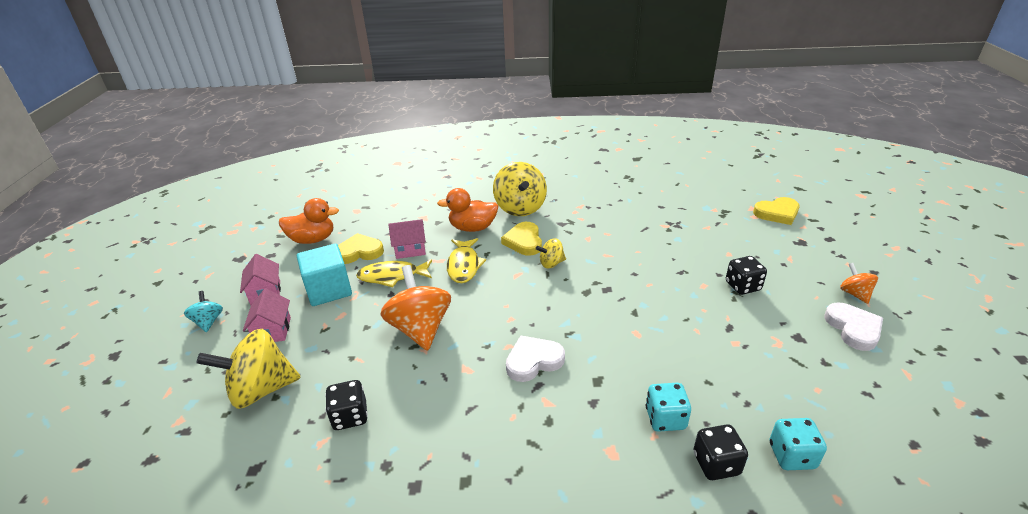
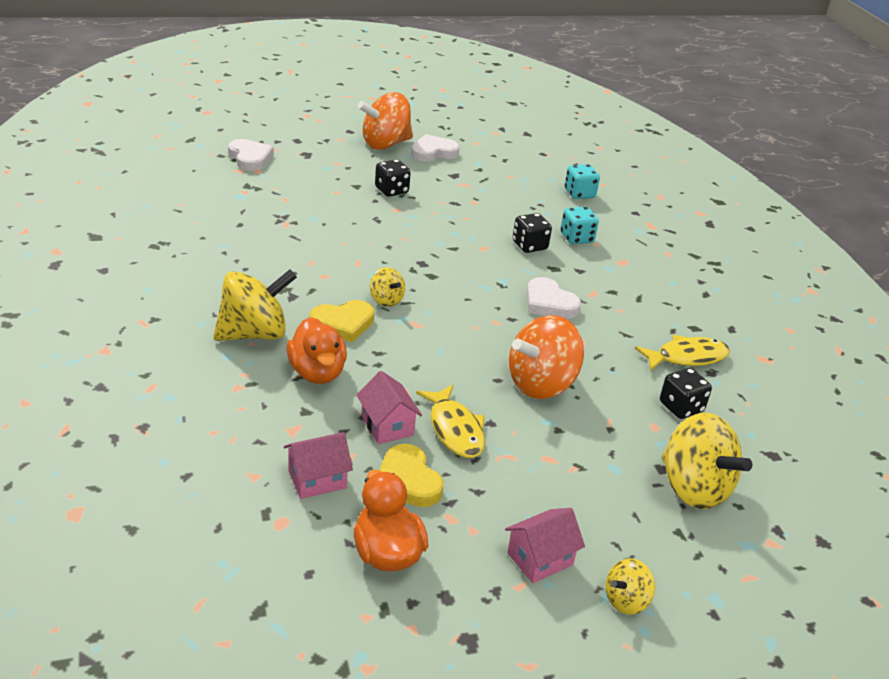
camera: 110 degrees left, 0 degrees up
(208, 322) = (626, 600): turquoise spinning top -> yellow spinning top
(273, 330) = (606, 517): pink house -> pink house (317, 479)
(329, 290) = (506, 487): turquoise cube -> none
(464, 266) = (411, 368): yellow fish -> yellow fish (687, 357)
(716, 464) = (604, 221): black dice -> black dice (529, 246)
(777, 213) = (250, 158): yellow heart -> white heart
(854, 294) = (385, 144): orange spinning top -> orange spinning top, size x1.98

